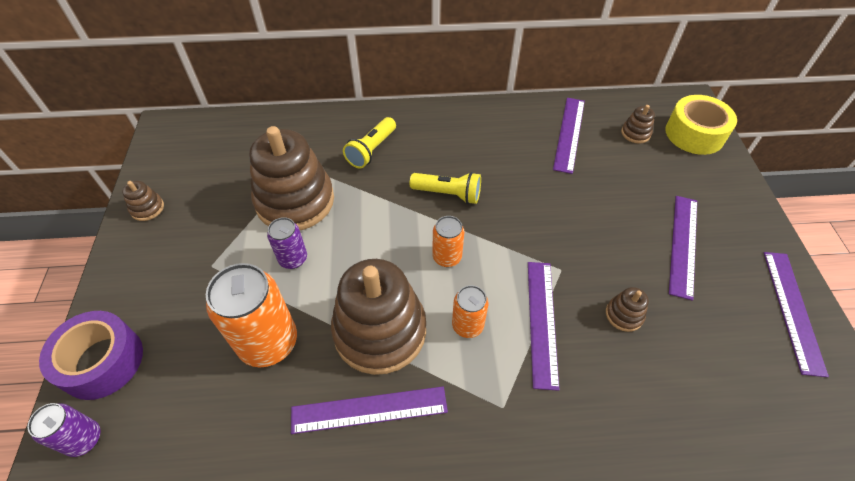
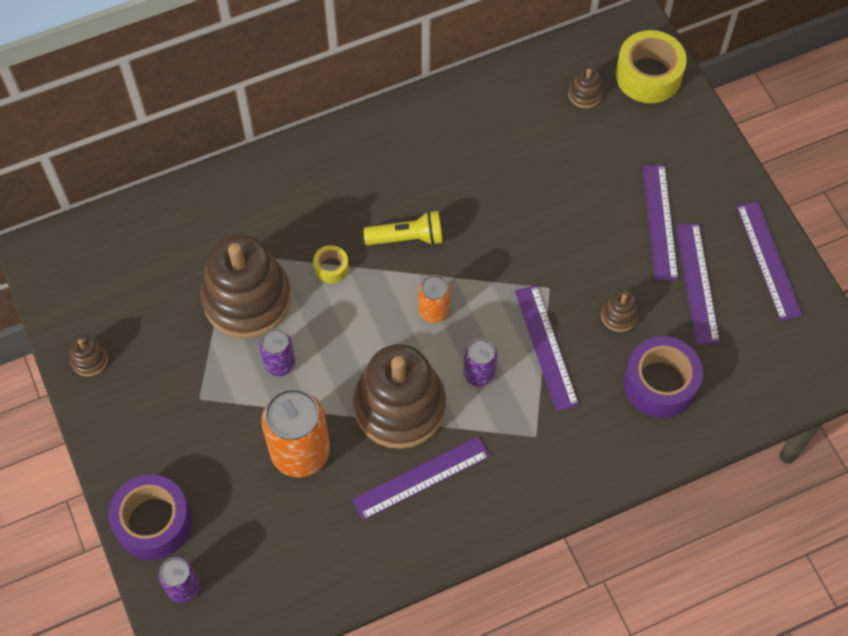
camera: 20 degrees left, 10 degrees up
(371, 150) = (300, 208): yellow flashlight -> none
(375, 198) = (331, 268): none -> yellow tape
(467, 325) = (479, 374): orange can -> purple can
(569, 134) = (513, 117): purple ruler -> purple ruler (697, 283)
(653, 397) = (660, 383): none -> purple tape

